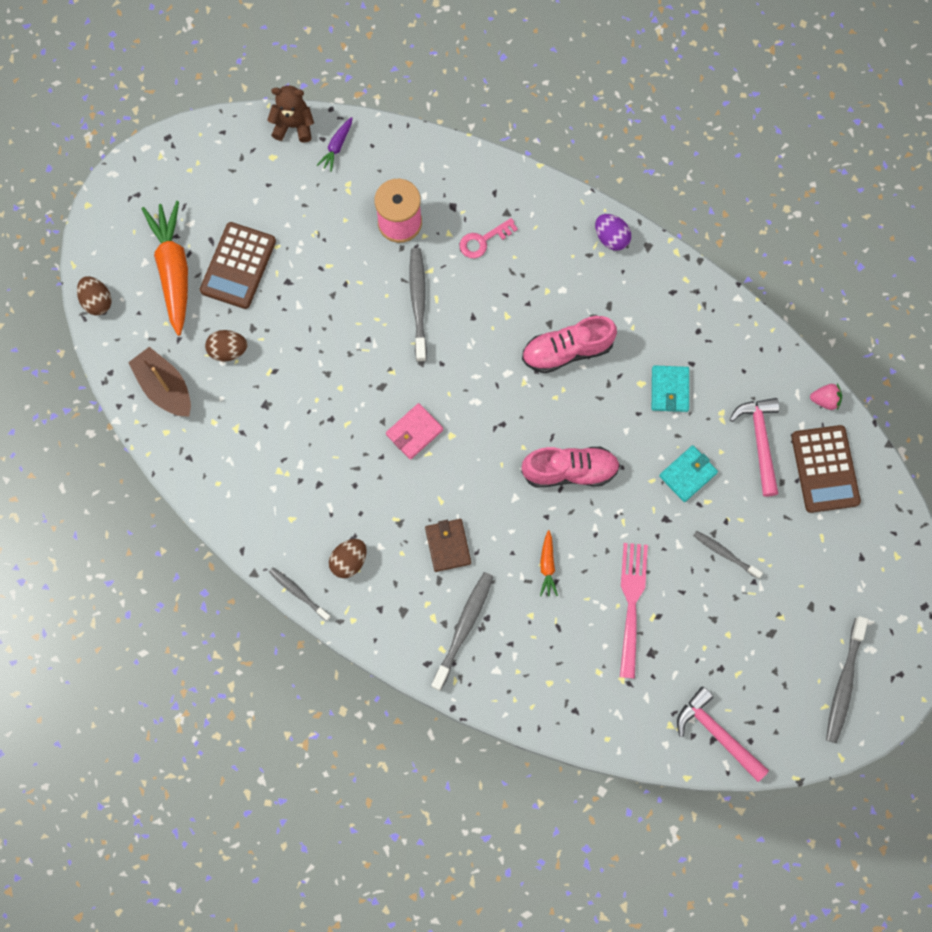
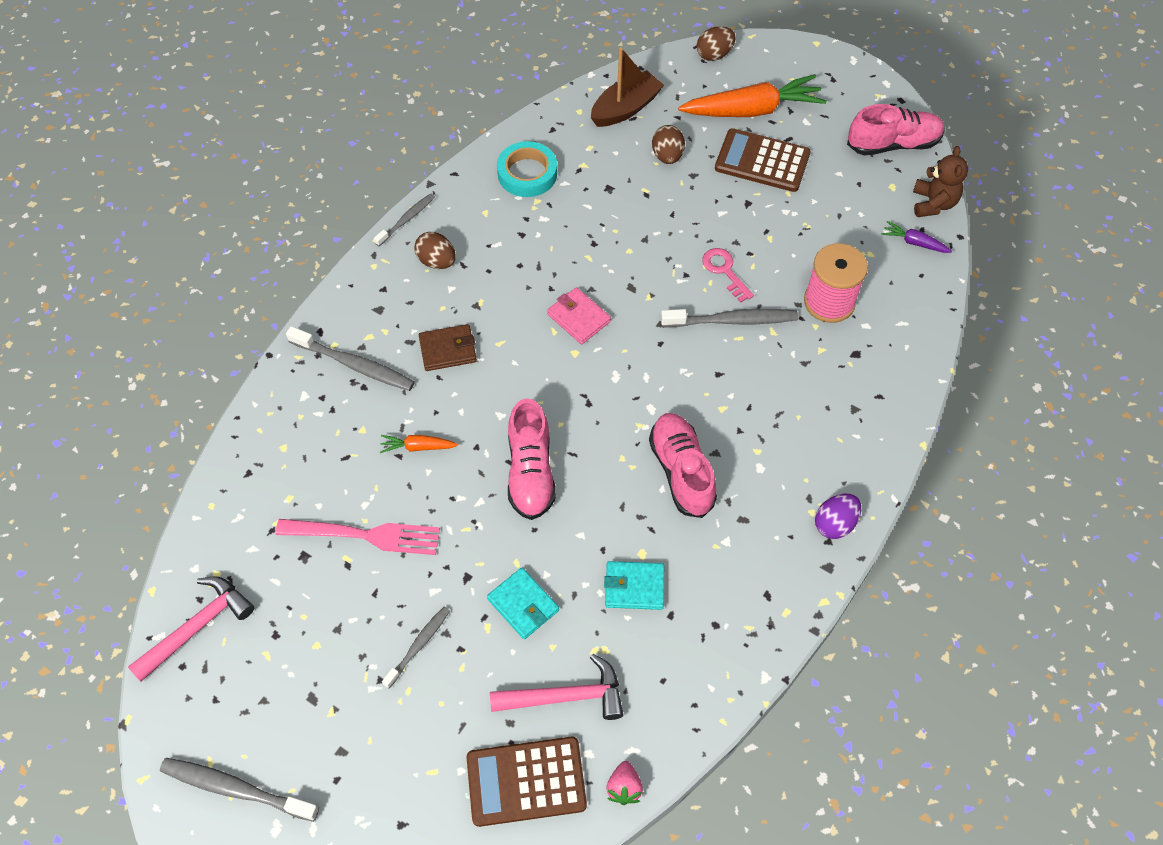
camera: 90 degrees right, 15 degrees down
(222, 150) = (893, 144): none -> pink shoe
(245, 480) = (527, 173): none -> turquoise tape
(483, 240) = (815, 384): pink key -> pink key (724, 271)

